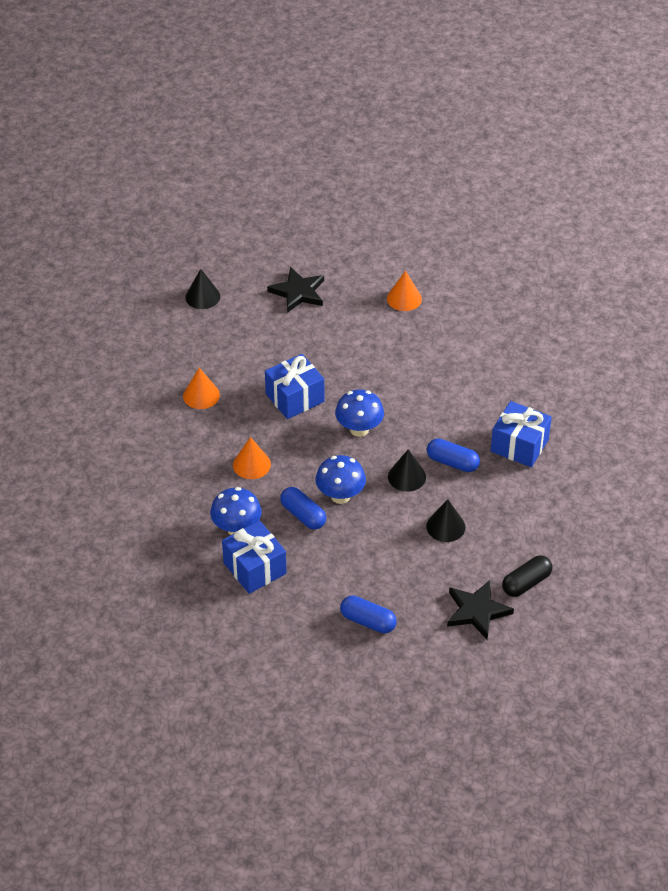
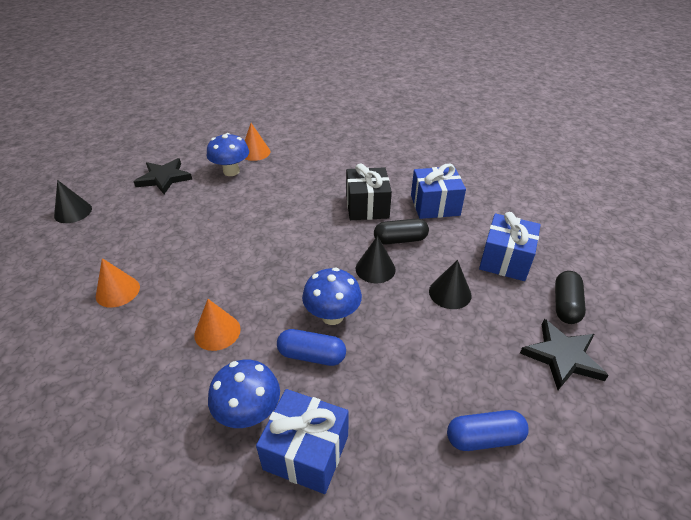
camera: 35 degrees left, 5 degrees down
(295, 398) = (218, 252): blue gift -> blue gift (505, 260)
(359, 429) = (299, 251): blue mushroom -> blue mushroom (231, 171)
(452, 462) = (400, 240): blue capsule -> black capsule
(455, 415) = (367, 206): none -> black gift

